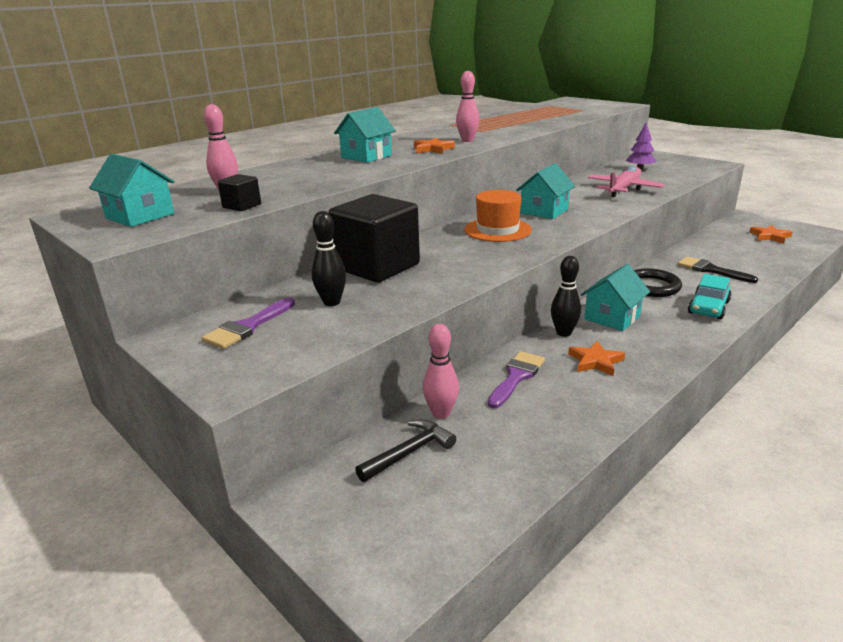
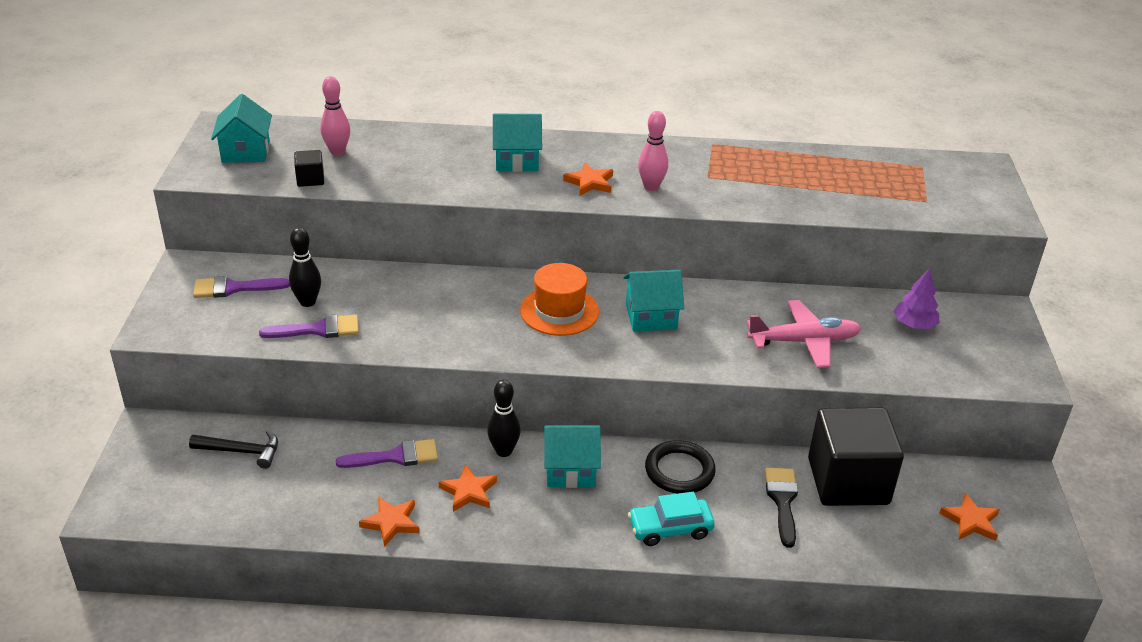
camera: 45 degrees right, 10 degrees up
(377, 266) = (396, 287): black cube -> black cube (848, 481)
(378, 309) = (318, 329): none -> purple brush
(441, 413) = (304, 442): pink bowling pin -> none
(599, 408) = (391, 523): none -> orange star

